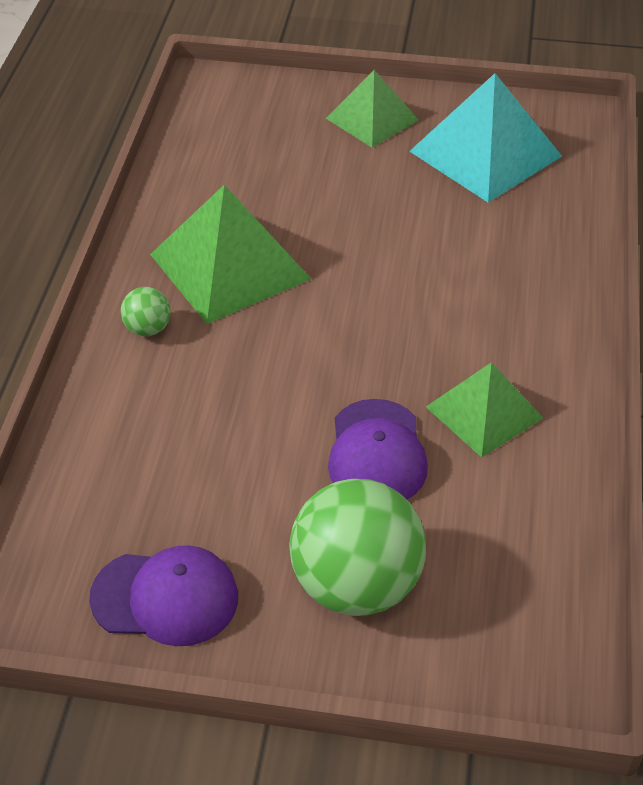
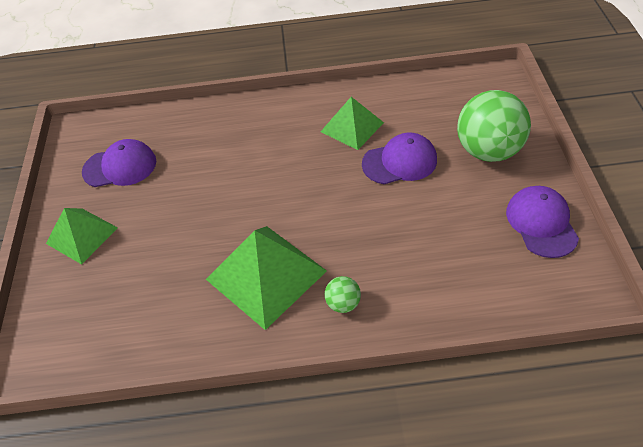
camera: 100 degrees left, 5 degrees up
(485, 153) = (120, 166): turquoise pyramid -> purple cap

